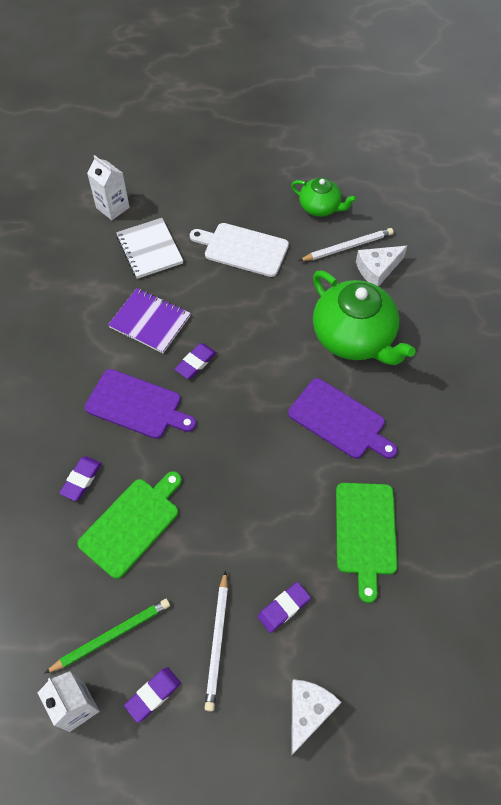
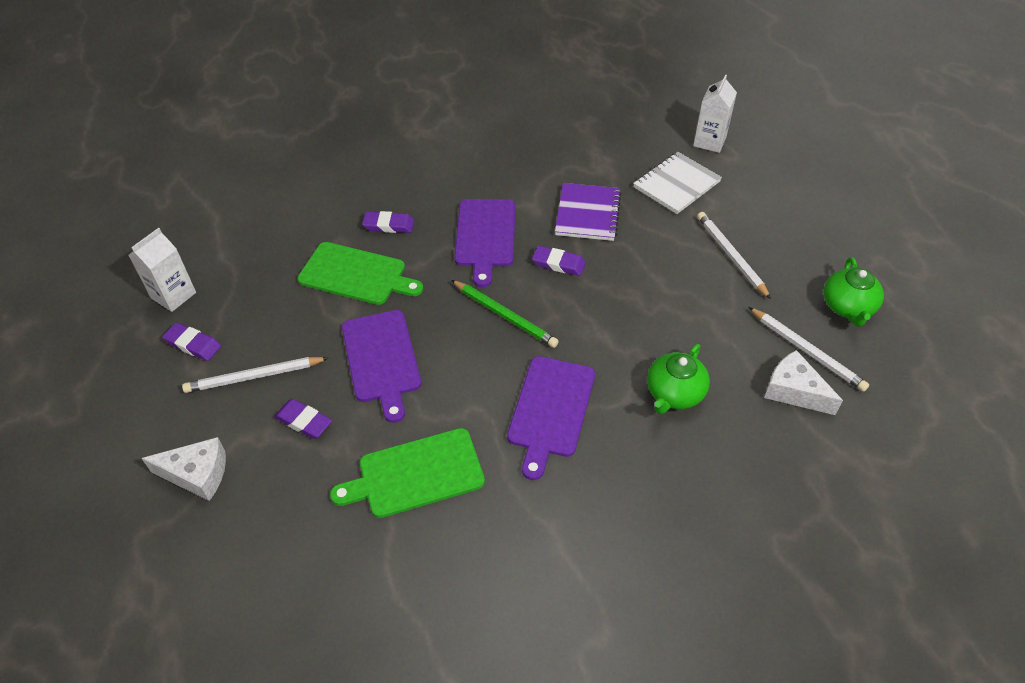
camera: 70 degrees right, 10 degrees down
(111, 636) = (242, 297): green pencil -> green pencil (504, 315)
(242, 528) = (382, 359): none -> purple cutting board
(243, 249) = (731, 256): white cutting board -> white pencil
(354, 337) = (674, 393): green teapot -> green teapot, size x0.55

